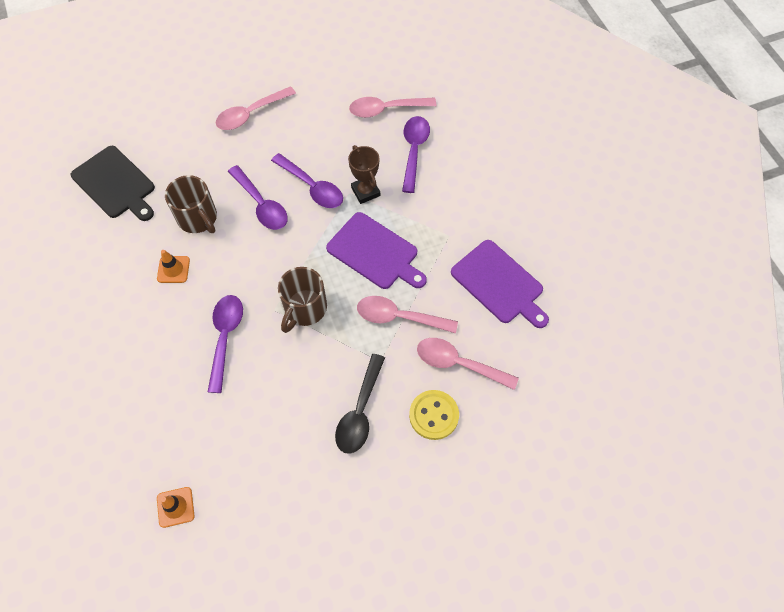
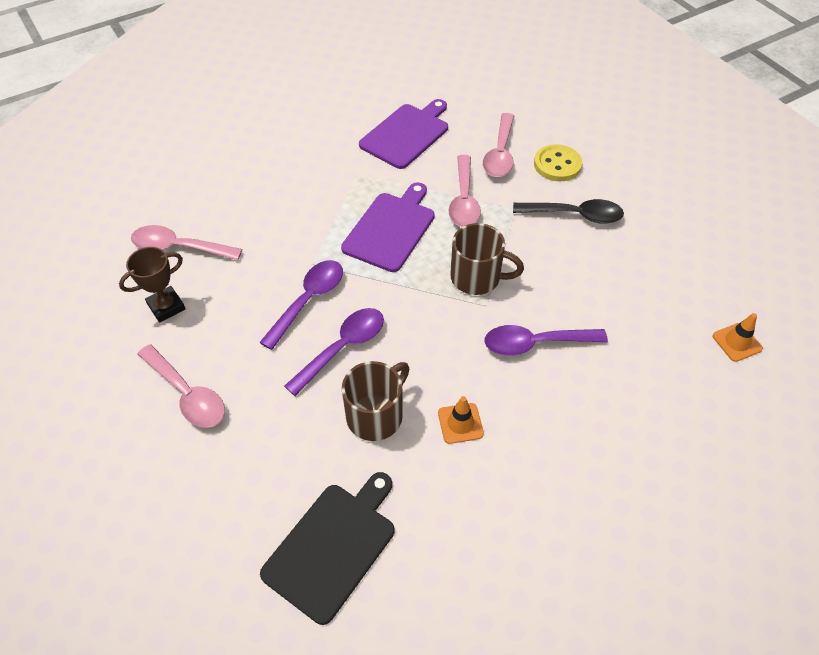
camera: 100 degrees left, 10 degrees down
(365, 192) = (309, 249): brown trophy -> brown trophy (166, 307)
(386, 109) = (179, 247): pink spoon -> pink spoon turned 120 degrees clockwise
(414, 151) = (244, 214): purple spoon -> none

